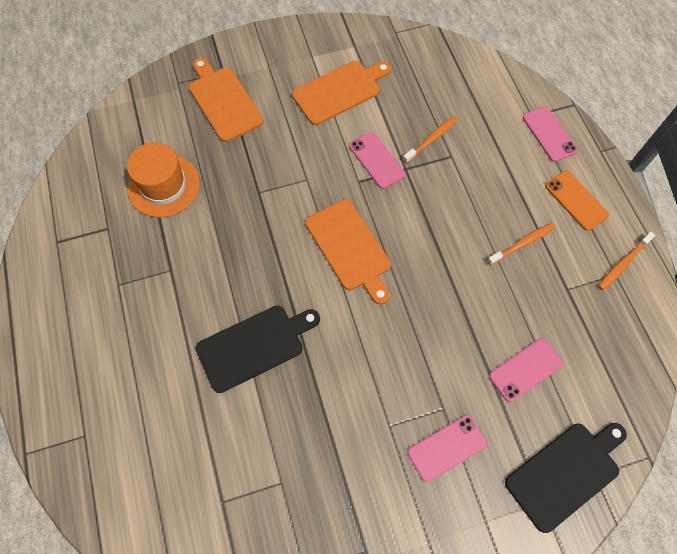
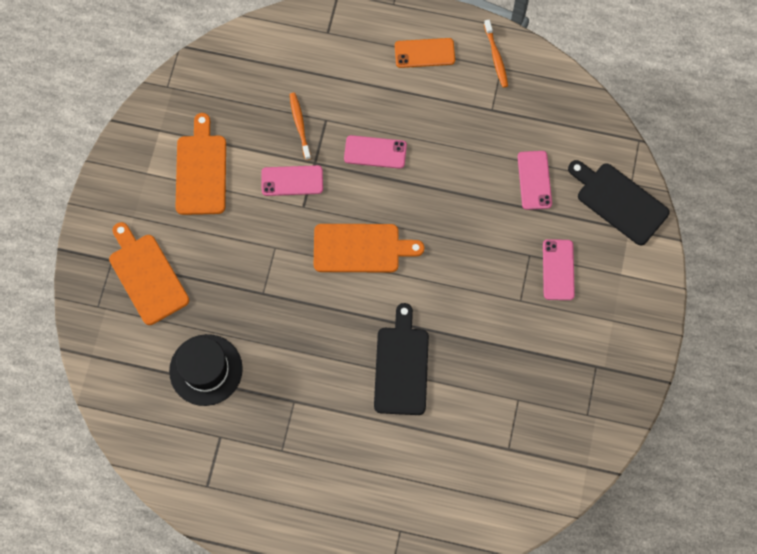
camera: 60 degrees left, 5 degrees up
(163, 185) = (206, 370): orange hat -> black hat
(224, 101) = (146, 275): orange cutting board -> orange cutting board turned 60 degrees clockwise
(522, 244) = (436, 117): orange toothbrush -> none
(549, 134) = (353, 31): pink phone -> pink phone (375, 152)
(566, 472) = (619, 201): black cutting board -> black cutting board turned 45 degrees counterclockwise

